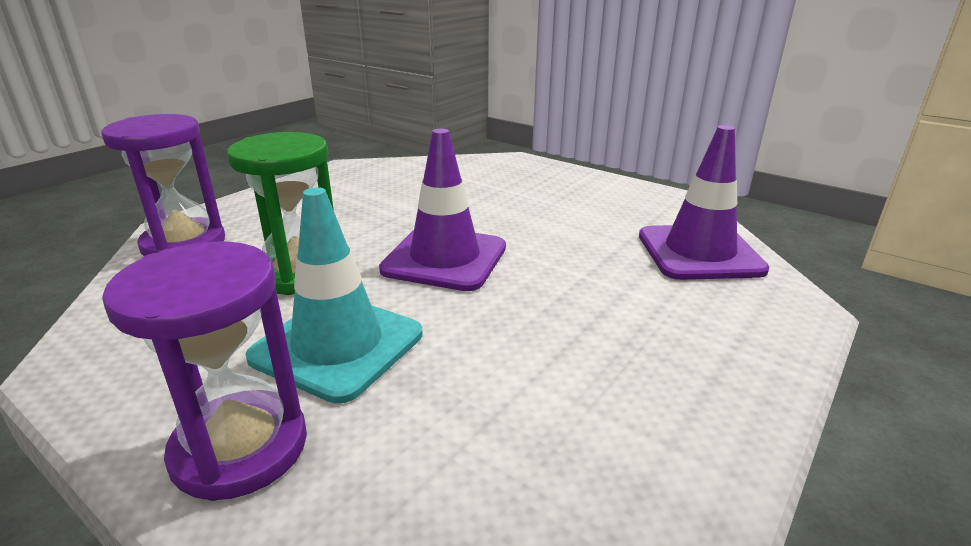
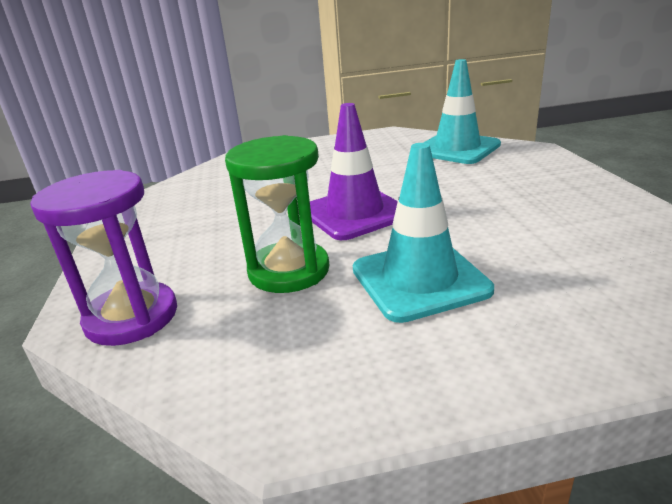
camera: 45 degrees left, 0 degrees up
(240, 448) = (508, 347): purple hourglass -> none
(699, 253) = (457, 149): purple traffic cone -> turquoise traffic cone

